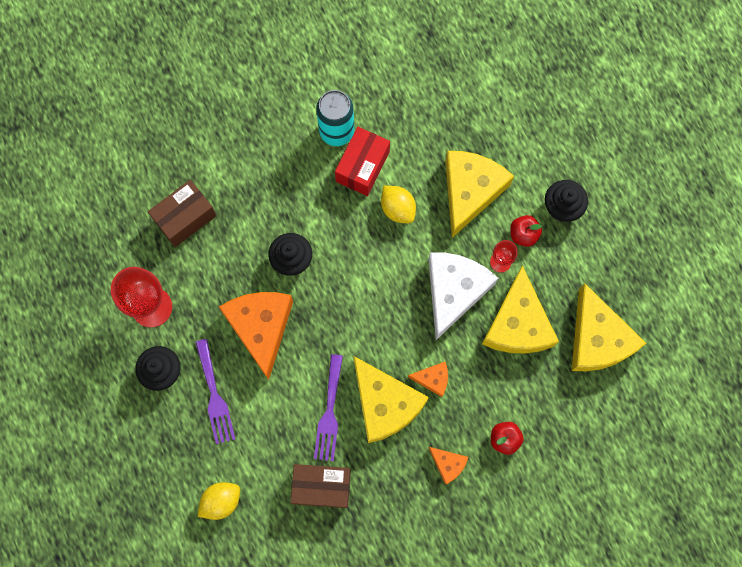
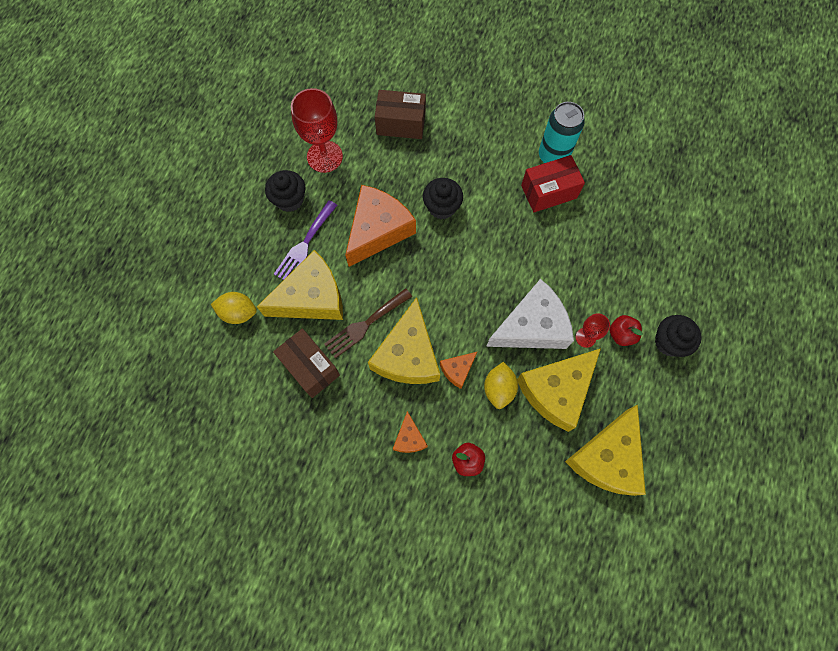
camera: 45 degrees right, 5 degrees down
(329, 413) = (365, 325): purple fork -> brown fork
(398, 208) = (546, 238): yellow lemon -> yellow lemon (499, 389)
(432, 379) = (457, 370): orange cheese -> orange cheese turned 90 degrees clockwise
(470, 191) = (609, 272): yellow cheese -> yellow cheese (311, 297)

